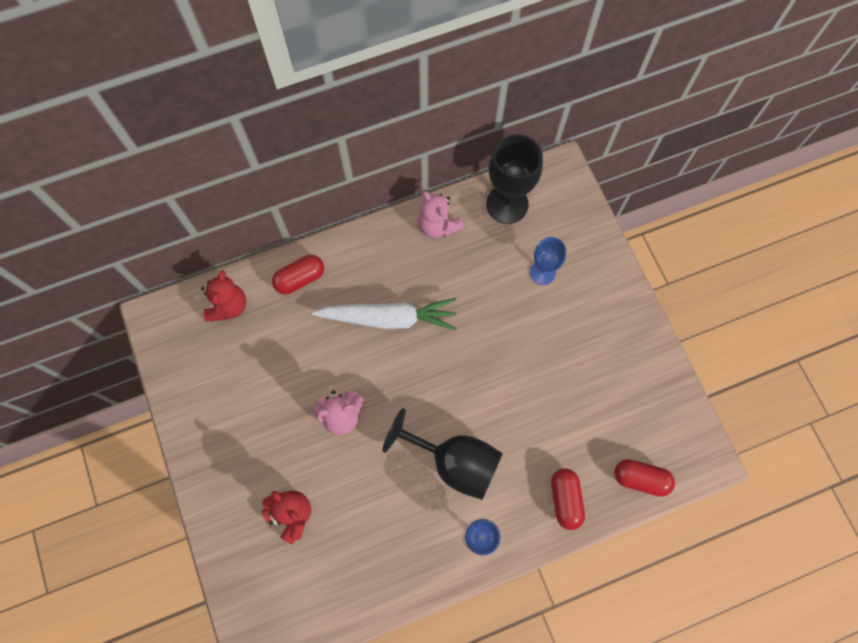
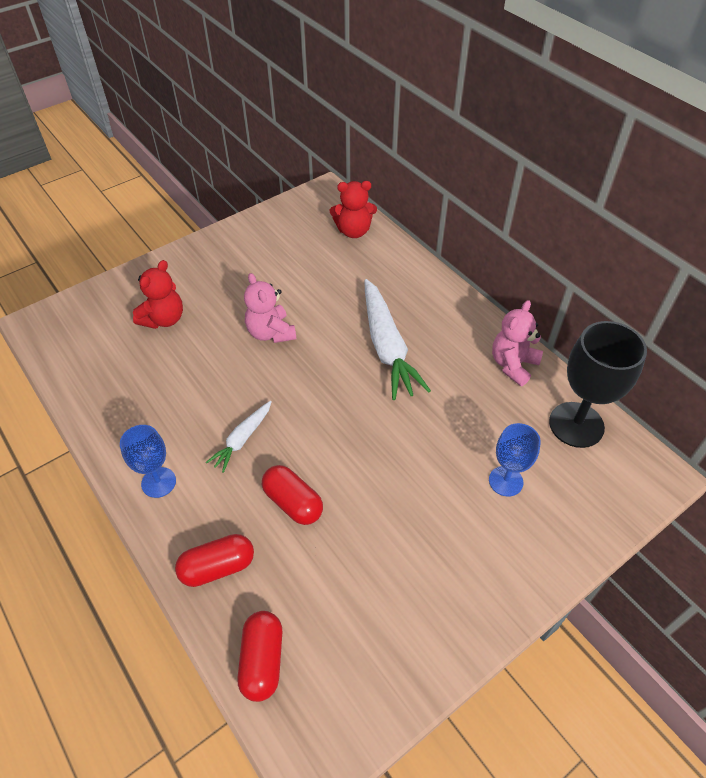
camera: 75 degrees right, 20 degrees down
(300, 279) = (401, 271): red capsule -> red capsule (293, 502)
(454, 462) = (242, 439): black goblet -> white carrot

